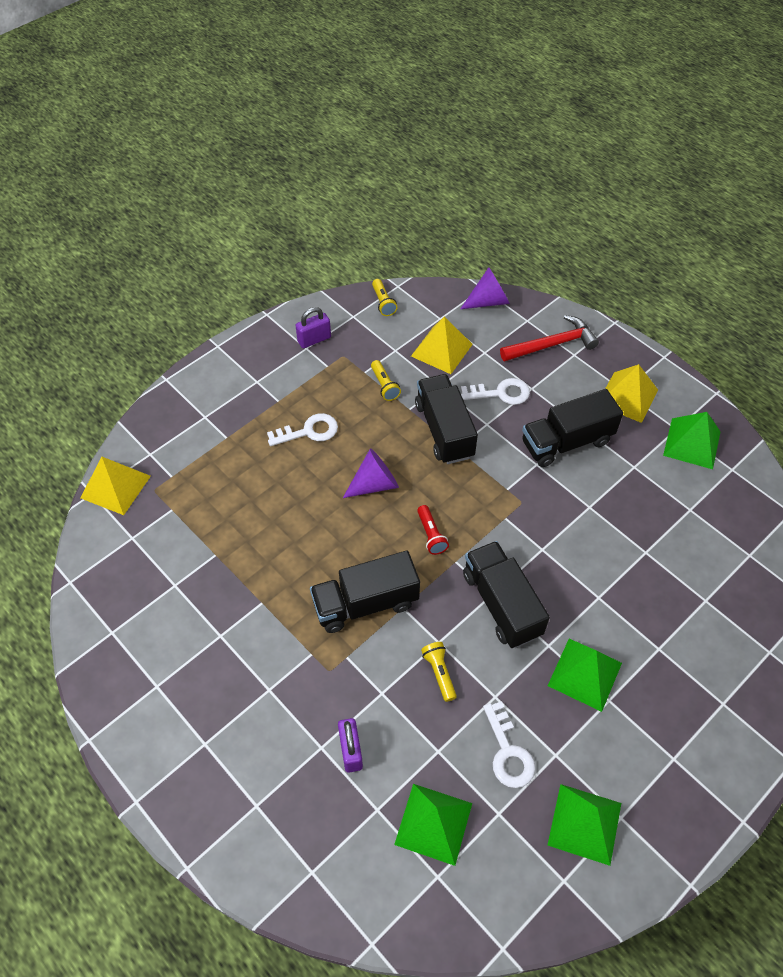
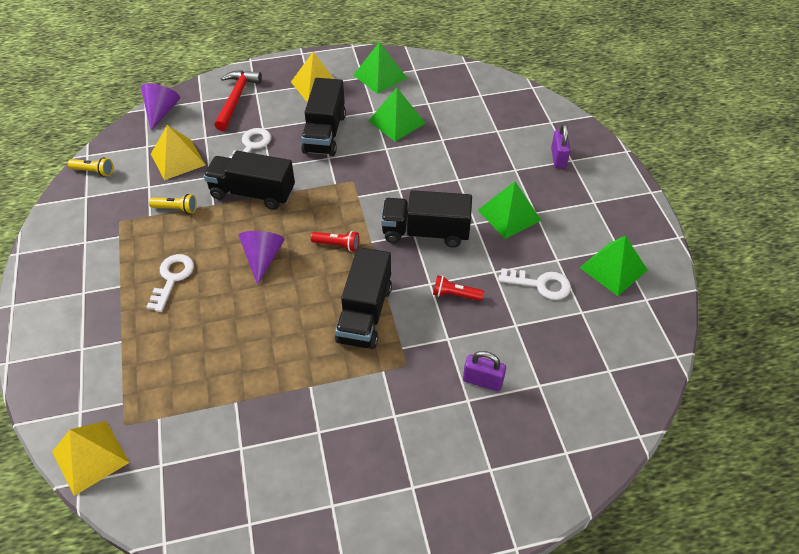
camera: 60 degrees left, 5 degrees down
(314, 339) = (82, 232): purple padlock -> purple padlock (558, 158)
(433, 823) = (569, 354): green pyramid -> green pyramid (396, 122)
(439, 673) = (455, 295): yellow flashlight -> red flashlight

